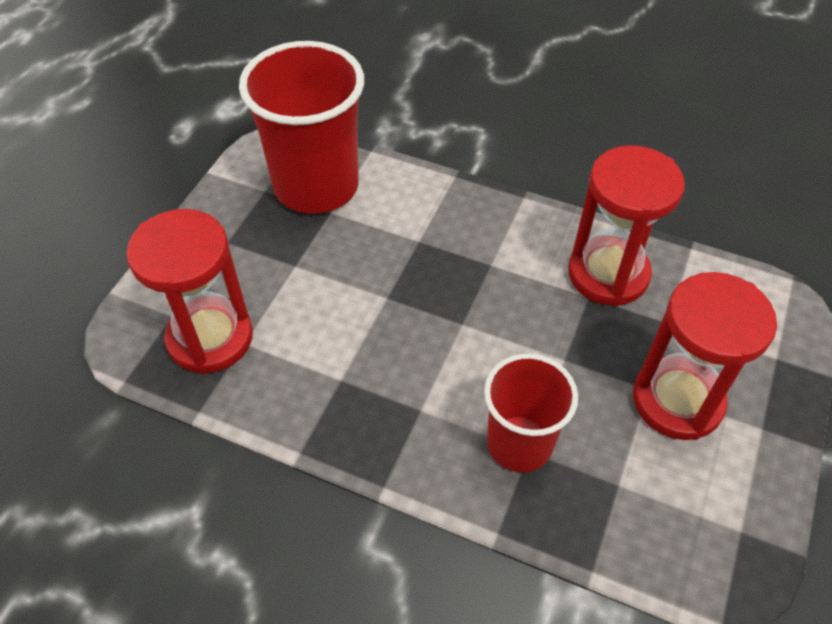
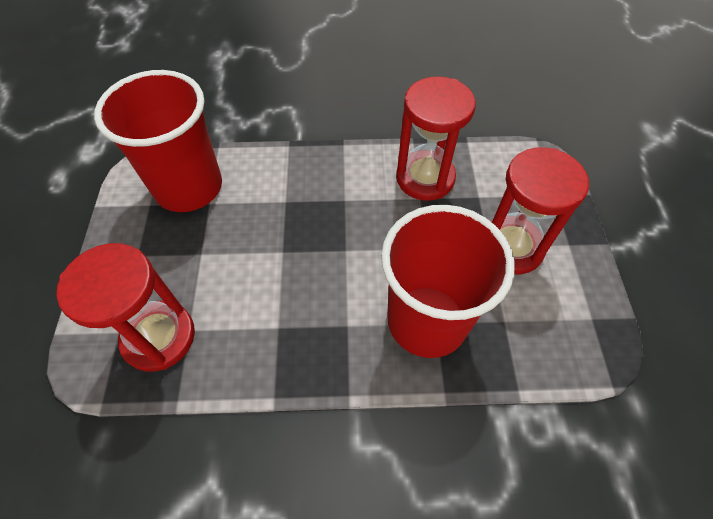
camera: 25 degrees left, 5 degrees up
(519, 443) = (427, 321): red cup -> red cup, size x1.62

